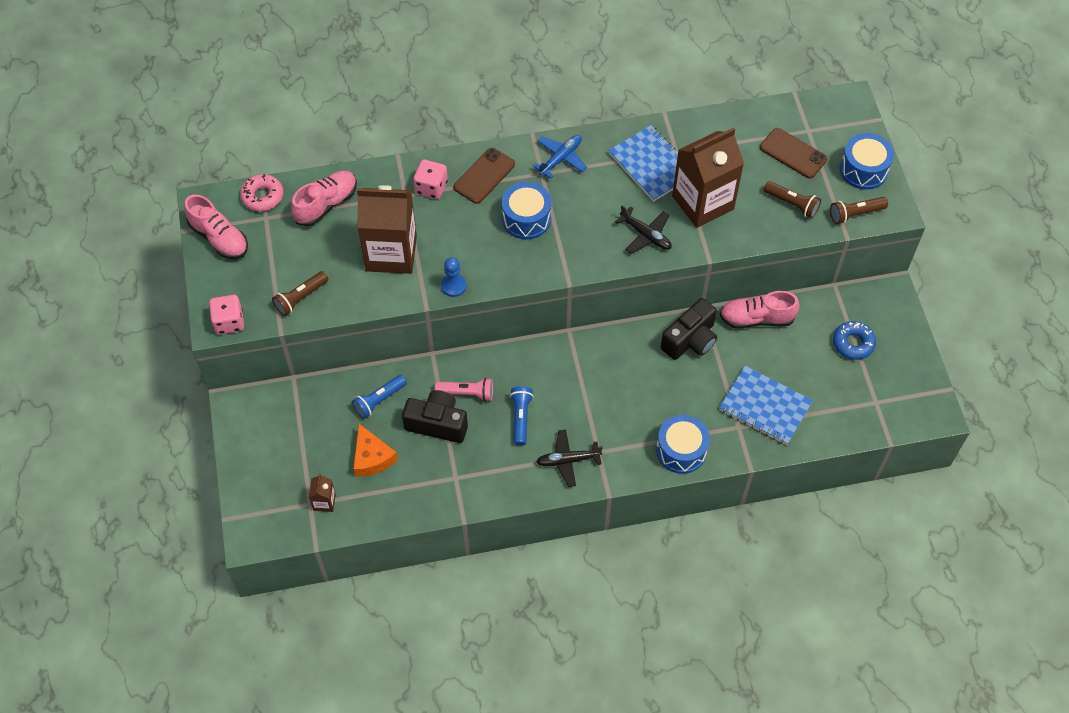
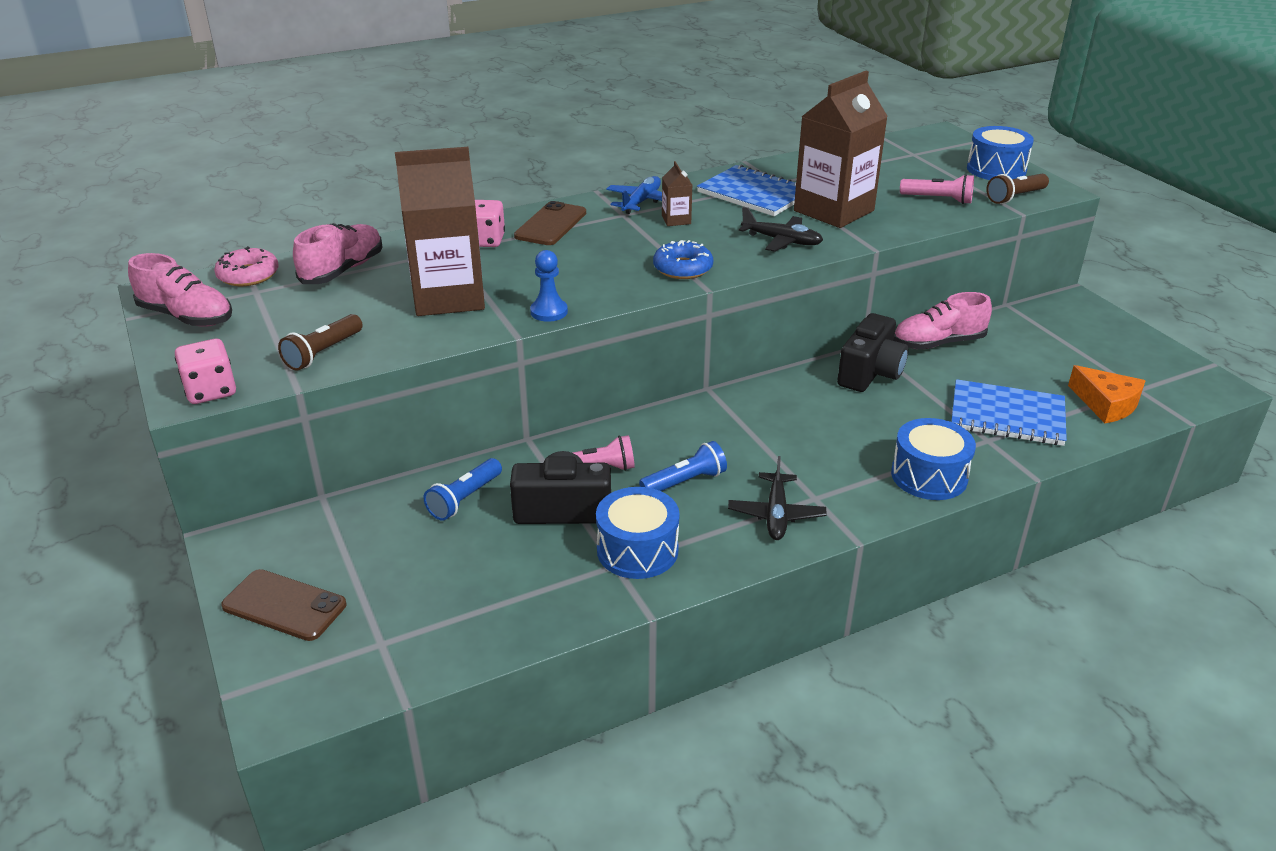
camera: 15 degrees left, 25 degrees down
(324, 502) = (406, 636): brown carton -> brown carton (676, 220)
(372, 457) = (472, 565): orange cheese -> orange cheese (1106, 404)
(521, 418) = (685, 482): blue flashlight -> blue flashlight turned 75 degrees clockwise
(526, 219) = (622, 248): blue drum -> blue drum (637, 550)
(567, 460) = (776, 514): black plane -> black plane turned 60 degrees counterclockwise
(792, 204) = (938, 199): brown flashlight -> pink flashlight
(793, 153) = (909, 169): brown phone -> brown phone (284, 605)
(853, 343) = (1068, 345): blue donut -> blue donut (682, 268)

